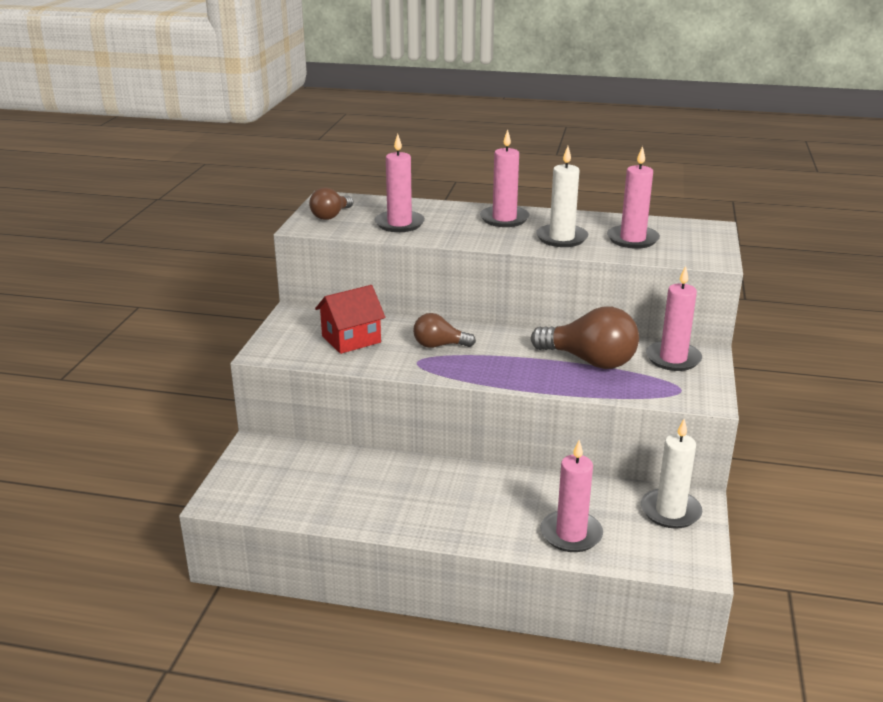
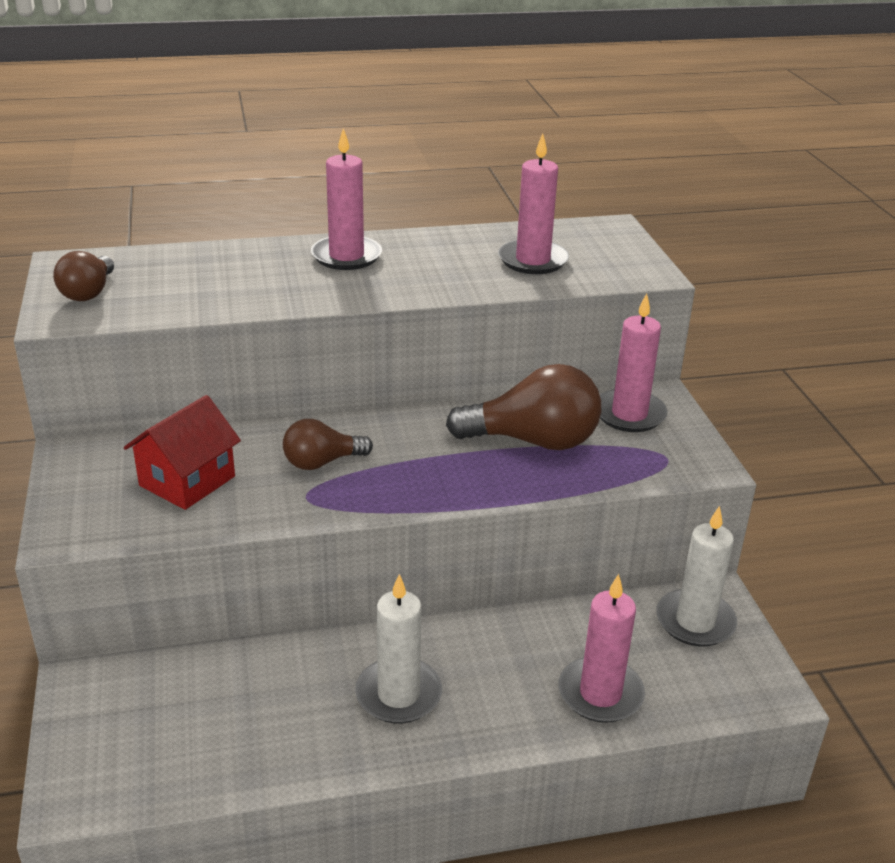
camera: 25 degrees left, 5 degrees up
(399, 224) = (203, 289): pink candle -> none
(561, 238) = (443, 274): white candle -> white candle (398, 694)

